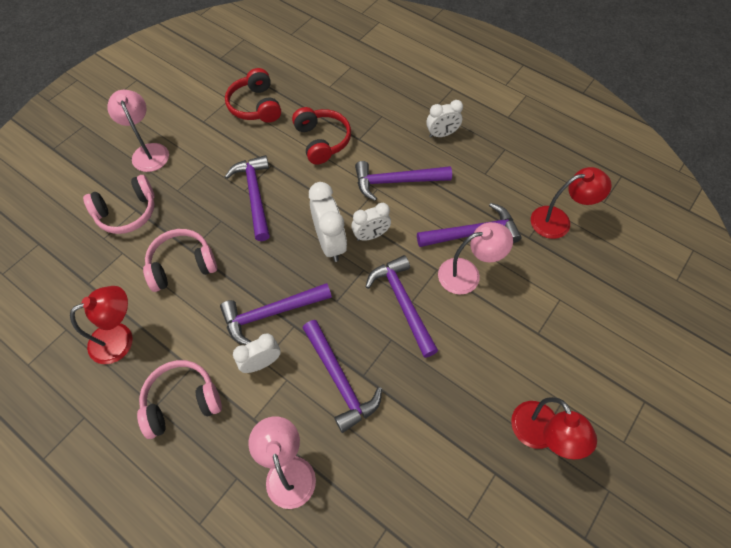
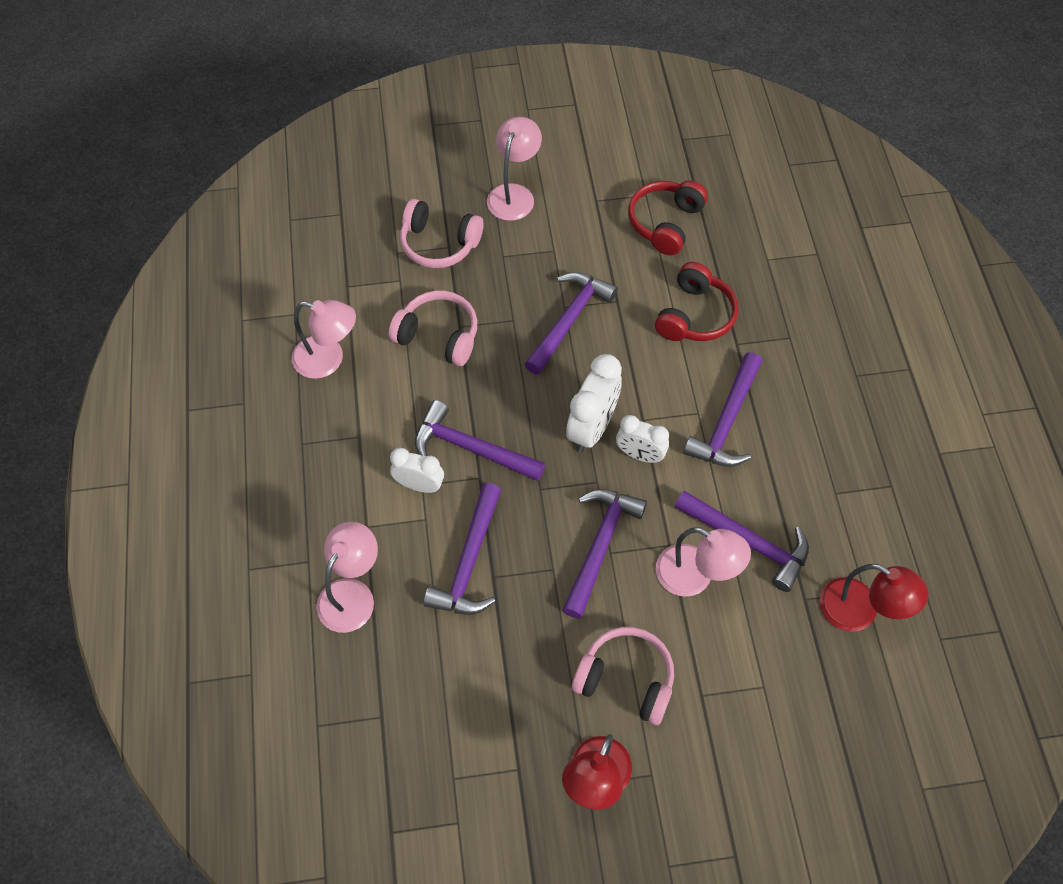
camera: 45 degrees right, 0 degrees up
(120, 338) = (328, 360): red lamp -> pink lamp
(182, 402) = (325, 459): pink headphones -> pink headphones (626, 680)
(396, 181) = (726, 421): purple hammer -> purple hammer turned 105 degrees counterclockwise
(441, 134) = (835, 411): white clock -> none

